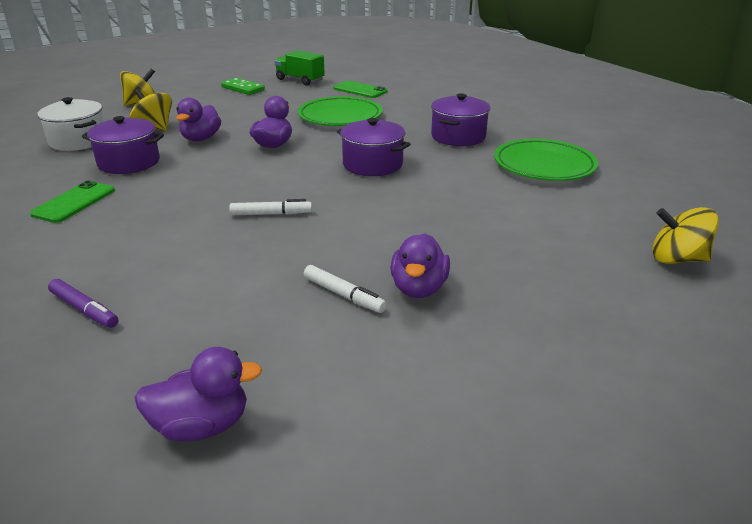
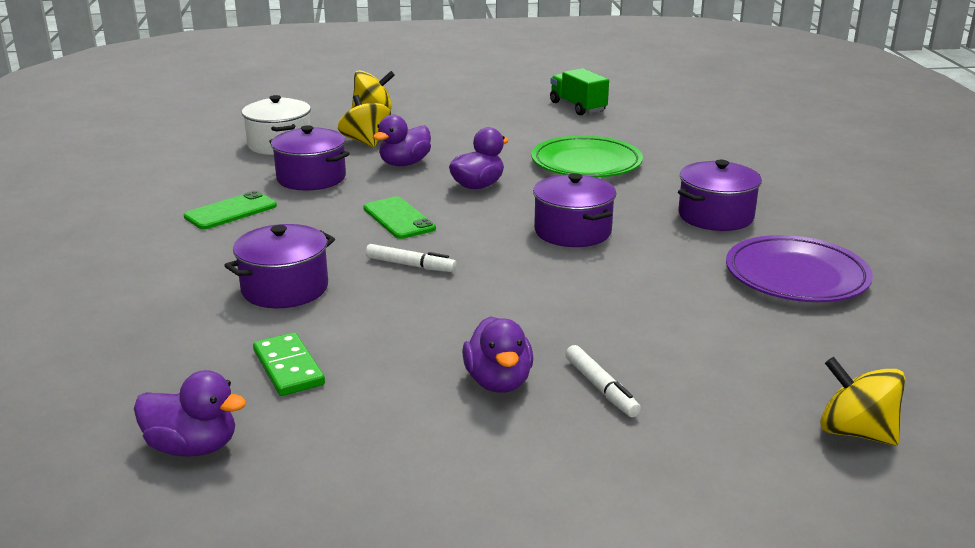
camera: 25 degrees right, 5 degrees down
(84, 309) = (169, 319): purple marker -> none
(177, 256) = (285, 288): none -> purple pot
(243, 88) = (499, 108): green domino -> green domino (288, 368)
(343, 295) = (413, 368): white marker -> white marker (601, 388)
(360, 90) = (643, 132): green phone -> green phone (398, 218)
(419, 288) = (498, 382): purple duck -> purple duck turned 45 degrees counterclockwise
(544, 165) = (796, 276): green plate -> purple plate

